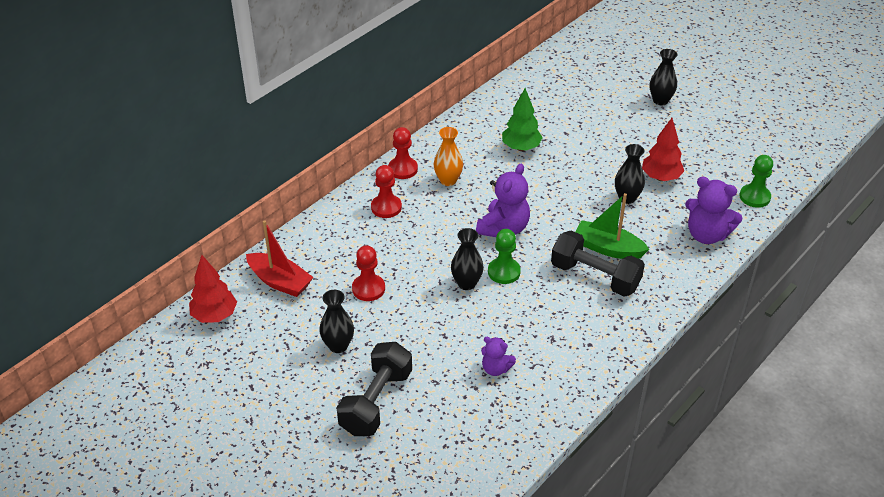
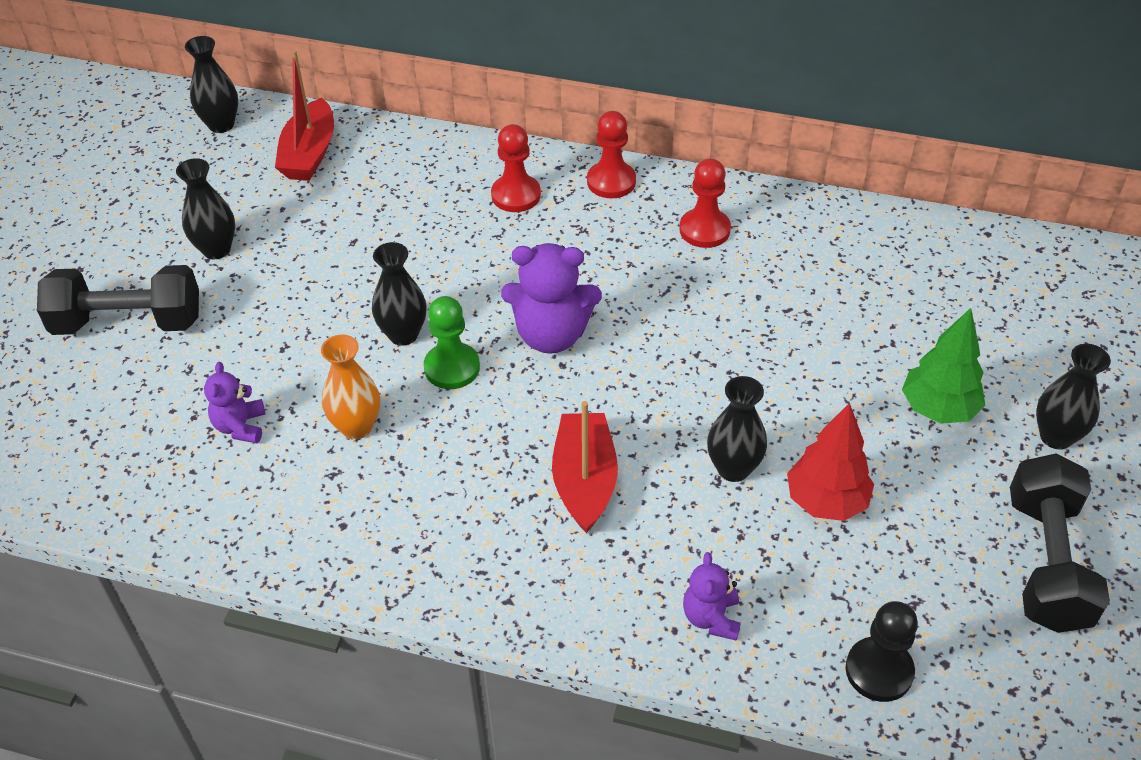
camera: 65 degrees right, 5 degrees up
(215, 316) = (221, 125): red tree -> black vase
(368, 289) = (338, 238): red pawn -> red pawn (704, 230)
(448, 180) = (620, 237): orange vase -> orange vase (356, 427)
(521, 148) = (762, 291): green tree -> green tree (938, 409)
(595, 277) = (504, 484): black dumbbell -> black dumbbell (1046, 562)
(608, 248) = (584, 481): green boat -> red boat
(706, 235) = (711, 617): purple teddy bear -> purple teddy bear, size x0.57
(754, 197) = (879, 671): green pawn -> black pawn

